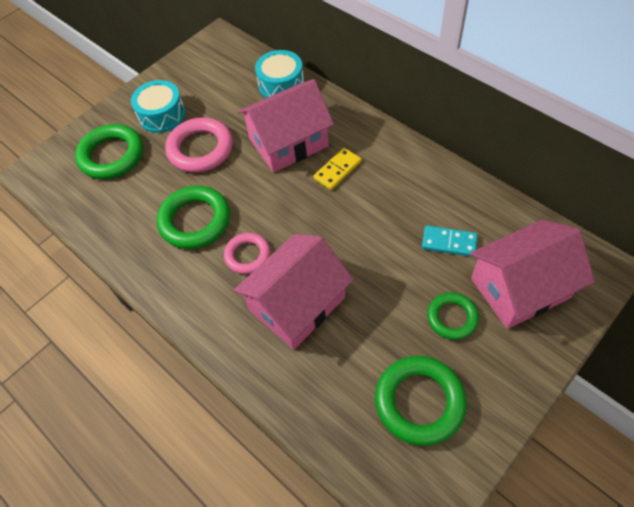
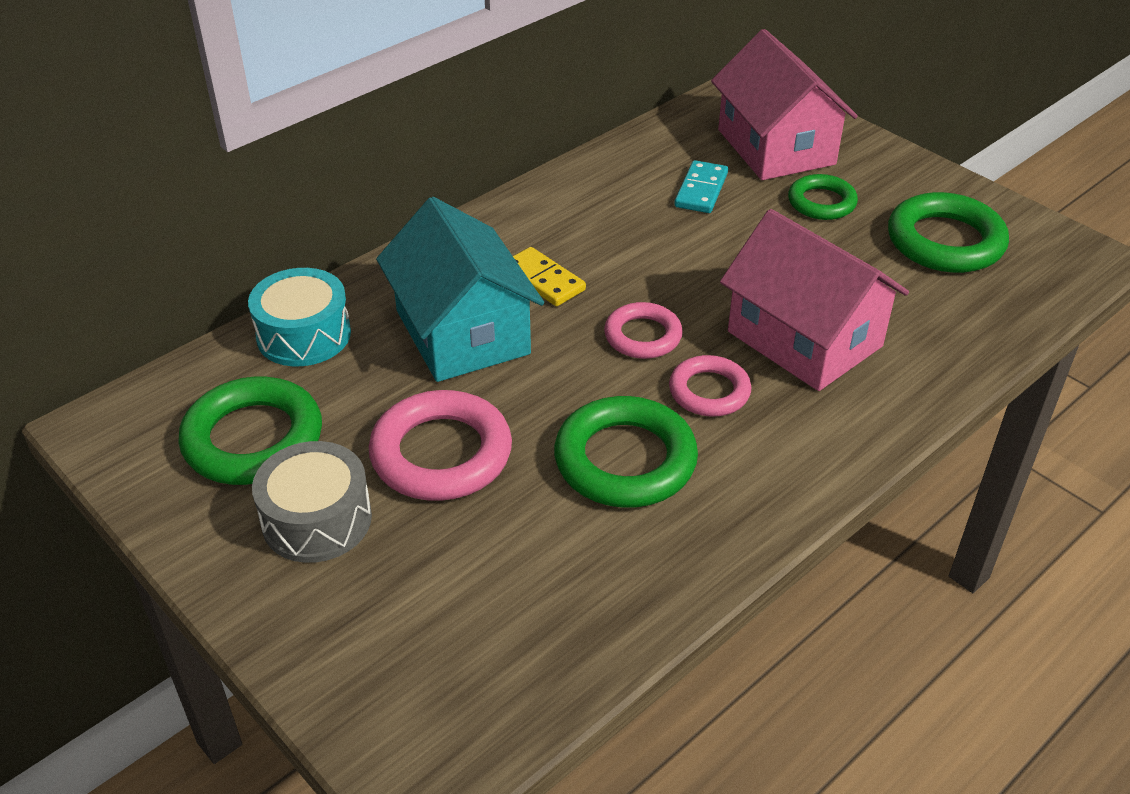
camera: 90 degrees left, 15 degrees down
(112, 155) = (415, 608): green ring -> green ring (253, 439)
(162, 115) = (317, 519): turquoise drum -> grey drum
(288, 142) = (462, 332): pink house -> turquoise house
(292, 221) = (643, 336): none -> pink ring

